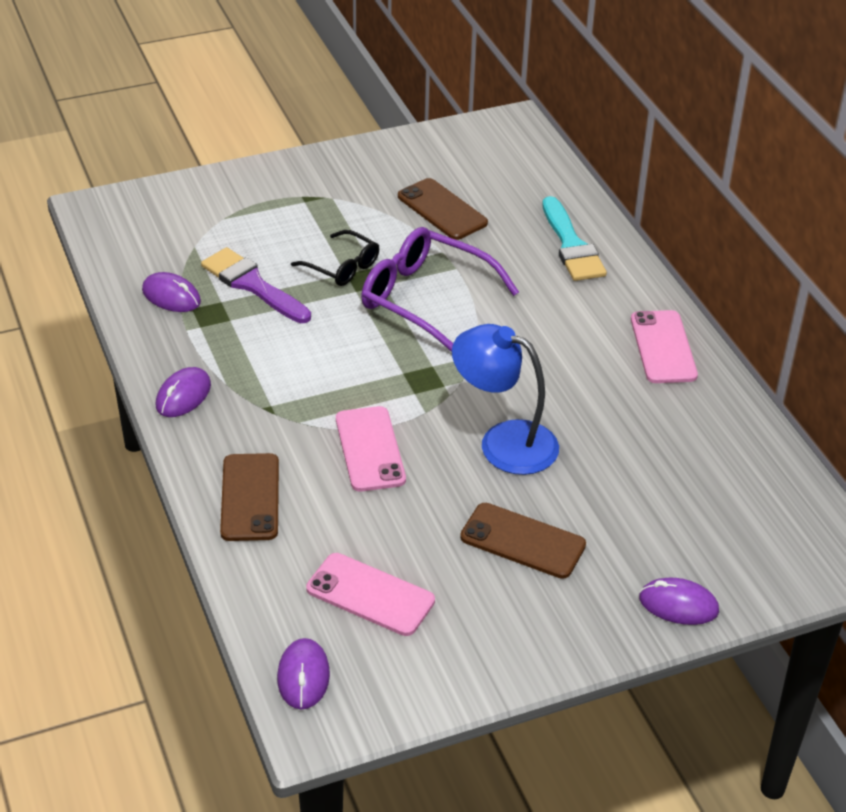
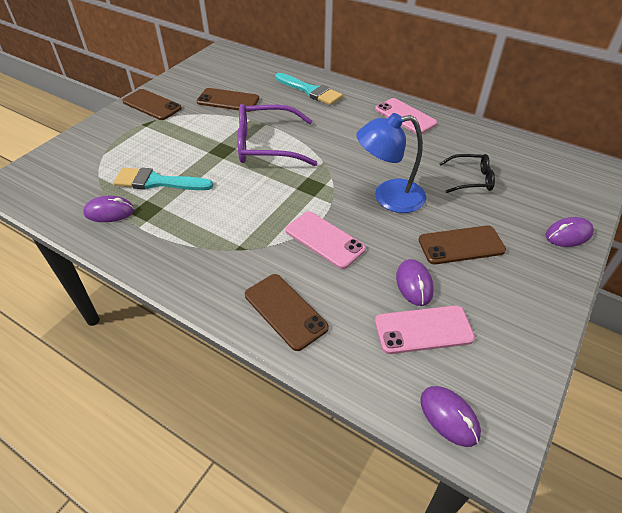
camera: 35 degrees left, 5 degrees up
(183, 396) = (176, 269): purple mouse -> purple mouse (414, 284)
(252, 285) = (157, 182): purple brush -> turquoise brush
(338, 173) = (152, 105): none -> brown phone
(342, 267) = (202, 149): black glasses -> black glasses (470, 179)

